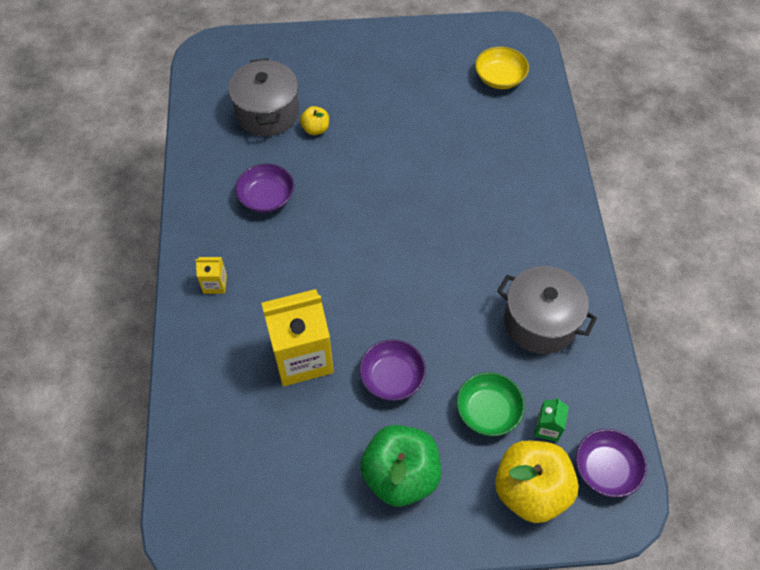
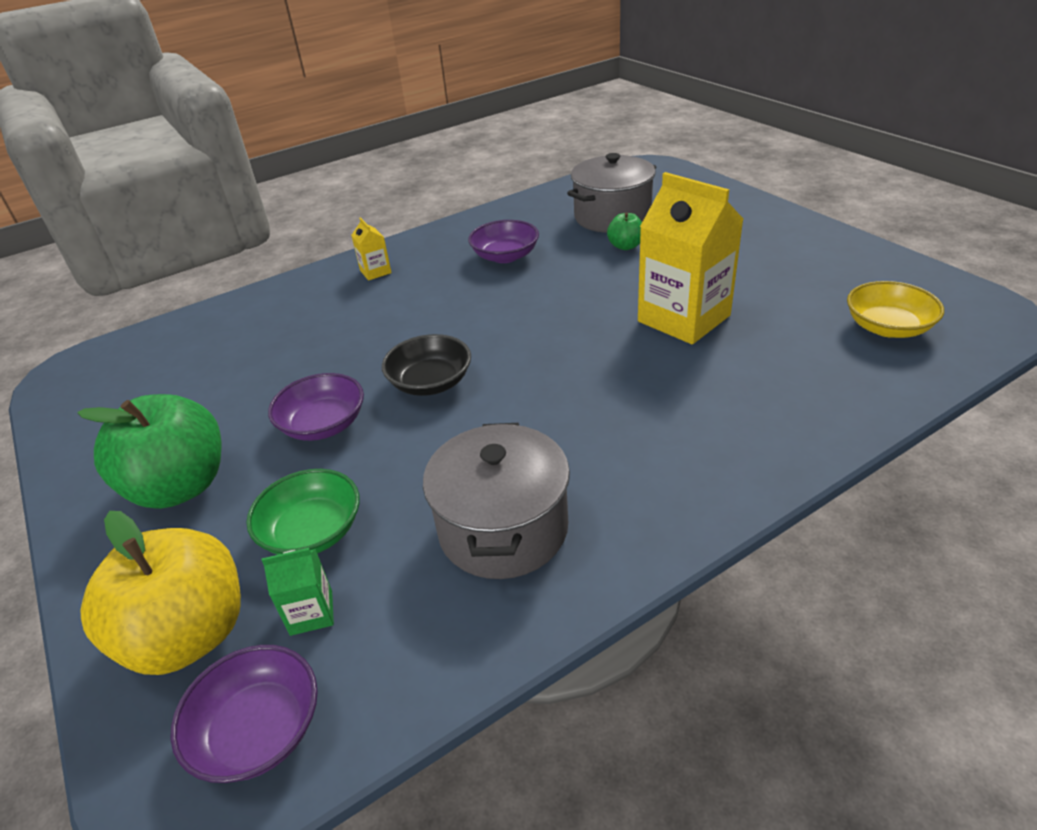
camera: 65 degrees right, 20 degrees down
(302, 357) = (317, 352): yellow carton -> yellow carton (683, 318)
(315, 129) = (625, 246): yellow apple -> green apple
(390, 304) = (430, 382): none -> black bowl

